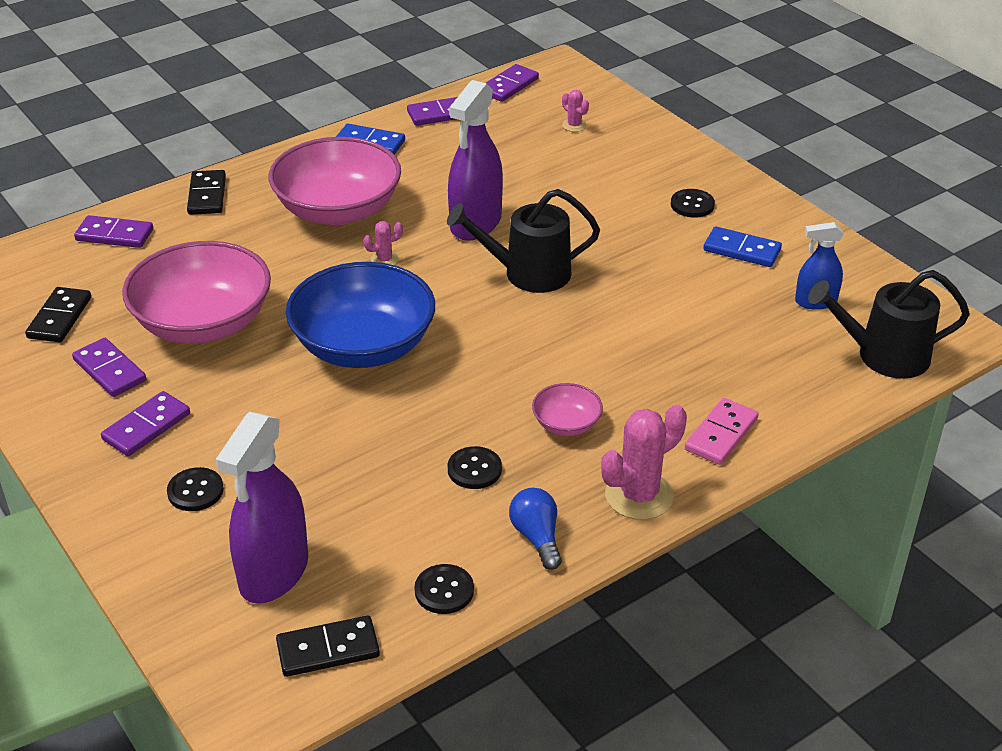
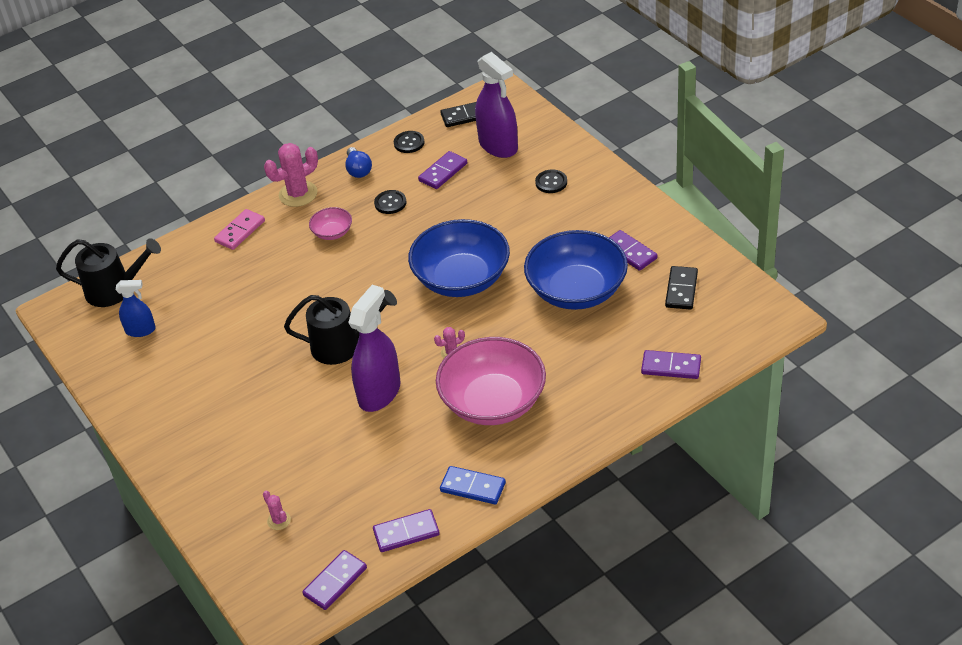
camera: 175 degrees left, 5 degrees up
(146, 427) = (592, 217): purple domino -> purple domino (443, 172)
(203, 323) = (576, 290): pink bowl -> blue bowl
(207, 195) = (608, 413): black domino -> none
(274, 573) = (498, 146): purple spray bottle -> purple spray bottle turned 120 degrees clockwise
(692, 205) = (199, 421): black button -> none
(742, 250) = (175, 375): blue domino -> none

